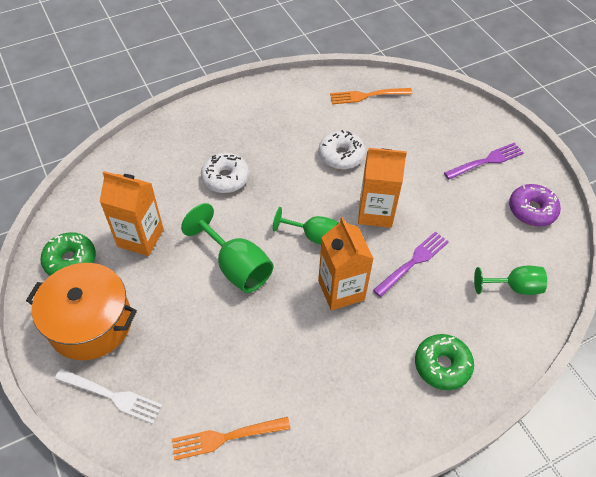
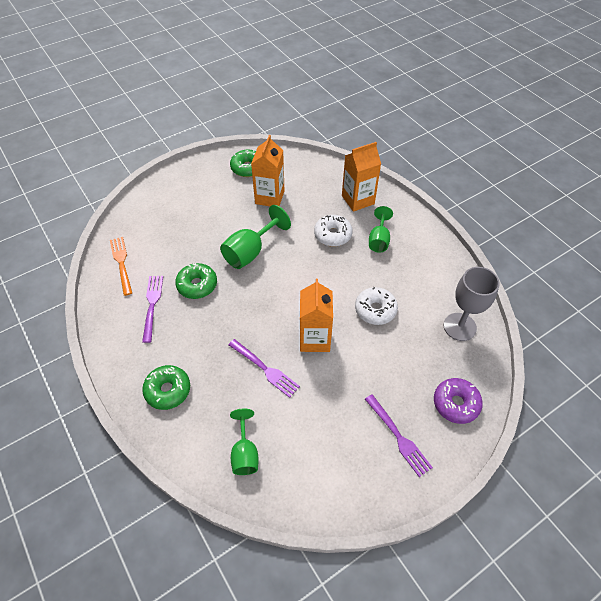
camera: 85 degrees right, 0 degrees up
(90, 323) = (202, 186): orange pot -> none
(112, 396) = (152, 205): white fork -> none
(283, 331) = (197, 285): none -> green donut
(310, 389) = (152, 305): none -> purple fork
(313, 236) = (284, 296): green goblet -> green goblet (379, 240)
(341, 290) = (234, 318): orange carton -> orange carton (358, 200)
(367, 96) = (459, 327): orange fork -> grey goblet
(532, 210) = (340, 479): purple donut -> purple donut (456, 403)

